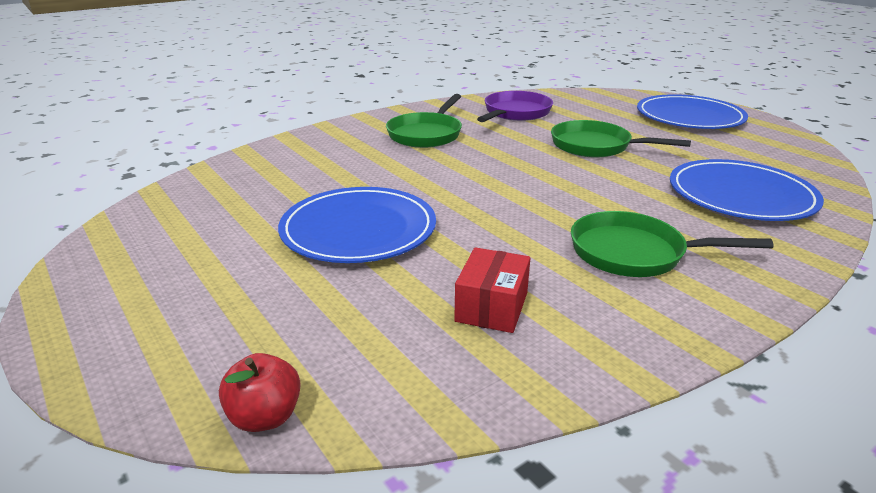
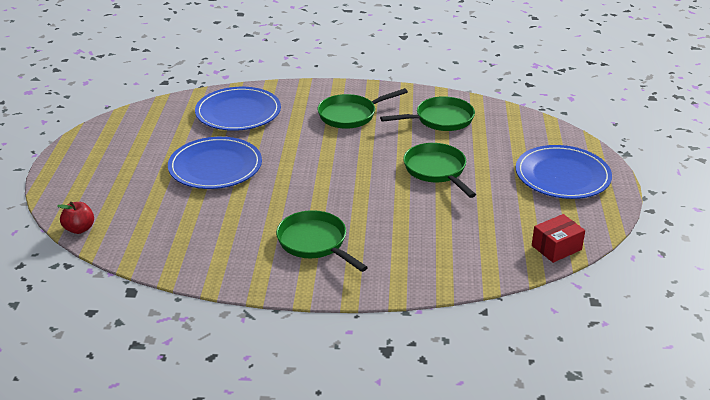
camera: 40 degrees right, 5 degrees up
(492, 307) = (208, 232): red box -> red box (556, 248)
(515, 113) = (440, 119): purple pan -> green pan
(741, 195) = (448, 244): blue plate -> blue plate (238, 112)

